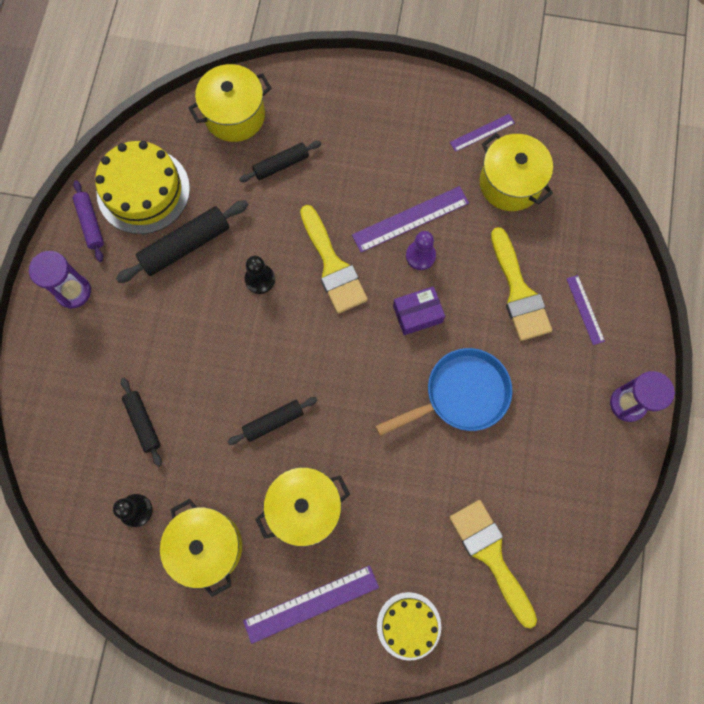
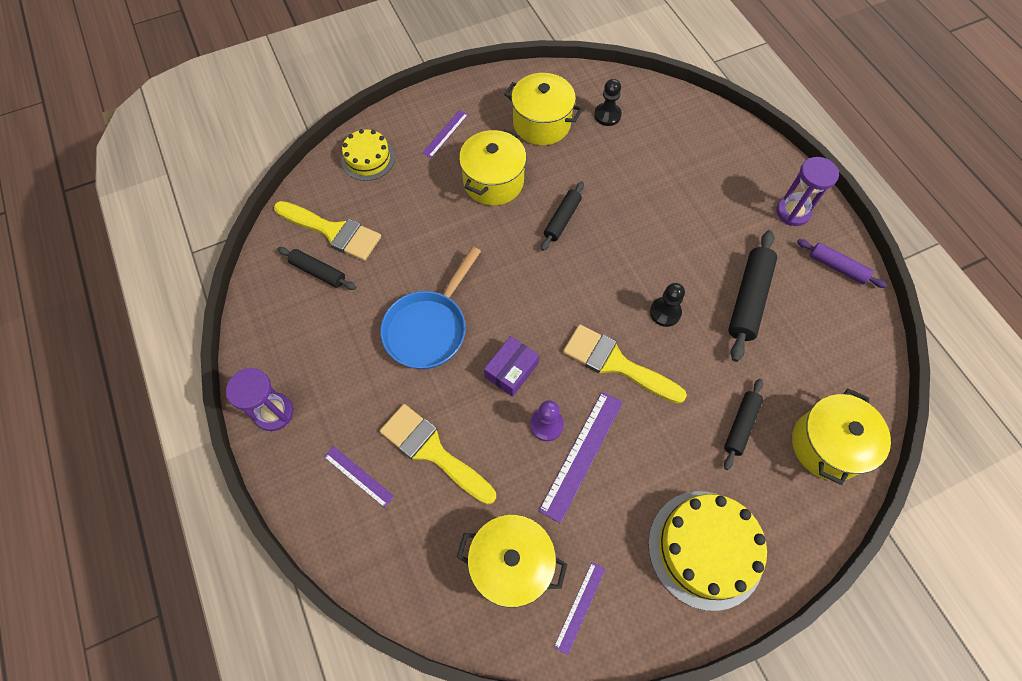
camera: 145 degrees right, 10 degrees down
(143, 191) = (827, 320): yellow cake -> yellow cake (705, 549)
(143, 423) = (654, 163): black rolling pin -> black rolling pin (318, 272)
(311, 603) = (445, 134): purple ruler -> purple ruler, size x0.58

